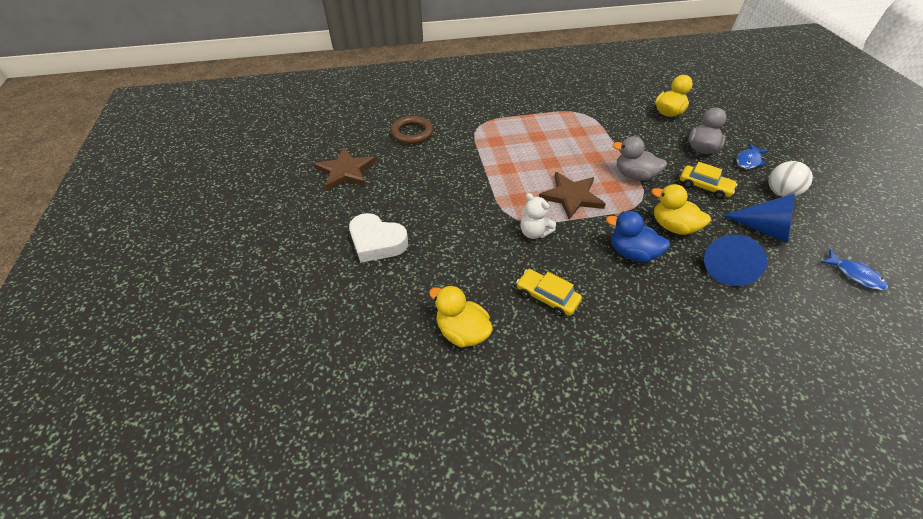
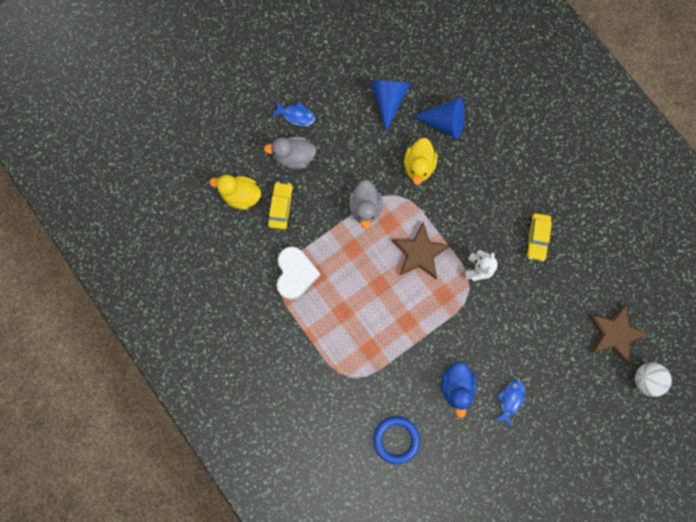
camera: 115 degrees left, 30 degrees up
(345, 171) = (484, 469): brown star -> brown star (615, 334)
(377, 242) = (550, 386): white heart -> white heart (295, 274)
(412, 133) = (396, 439): brown ring -> blue ring
(462, 331) = (594, 283): yellow duck -> none
(631, 253) = (464, 191): blue duck -> blue duck (456, 387)
(704, 187) = (354, 148): yellow car -> yellow car (281, 207)
(780, 192) = (333, 89): white ball -> white ball (645, 379)
(855, 275) = (411, 40): blue fish -> blue fish (510, 400)

